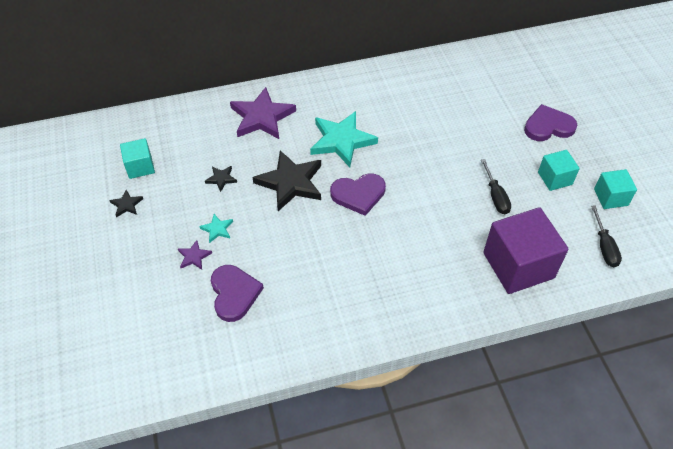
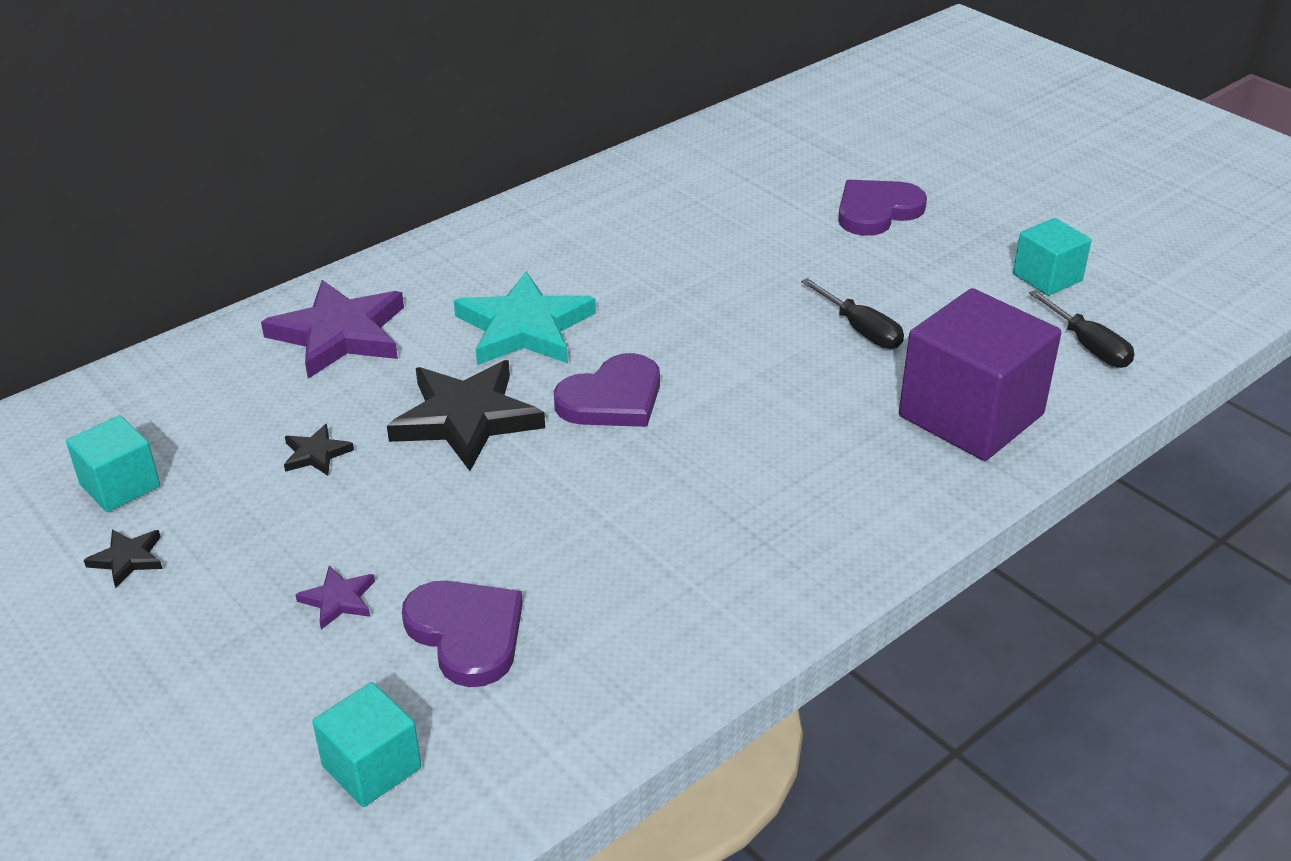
camera: 25 degrees left, 15 degrees down
(217, 229) = (360, 538): turquoise star -> none
(555, 178) = (940, 277): turquoise cube -> turquoise cube (372, 767)

